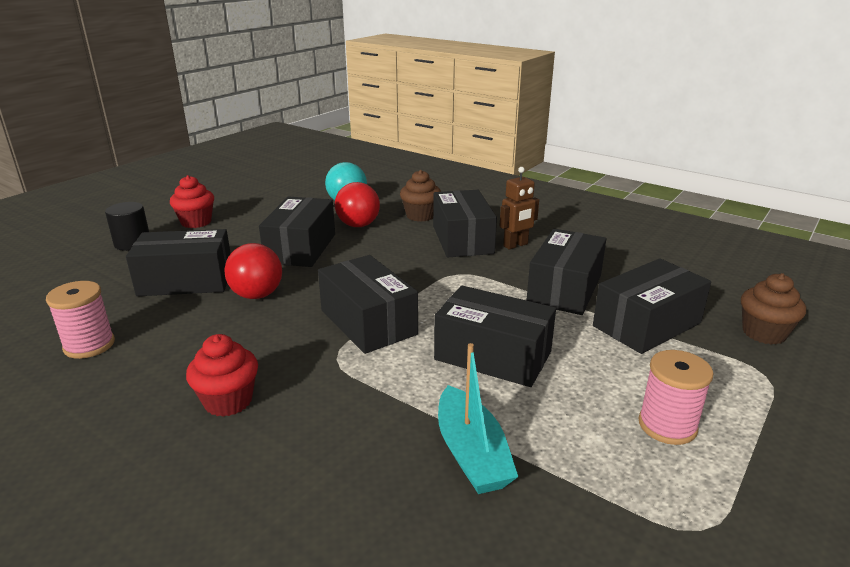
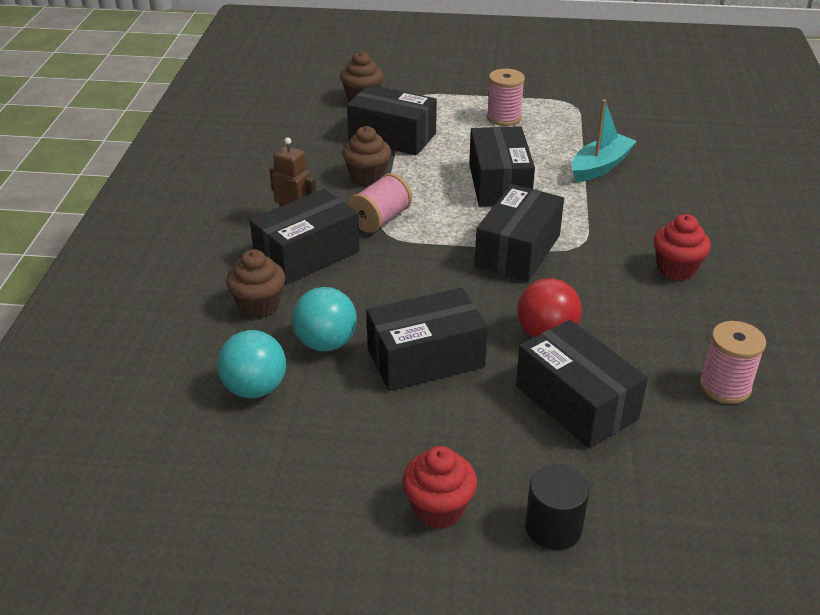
camera: 120 degrees left, 10 degrees up
(358, 225) = (326, 343): red ball -> turquoise ball
(484, 276) = (380, 219): none -> pink spool
(564, 289) = (367, 177): black box -> brown cupcake

